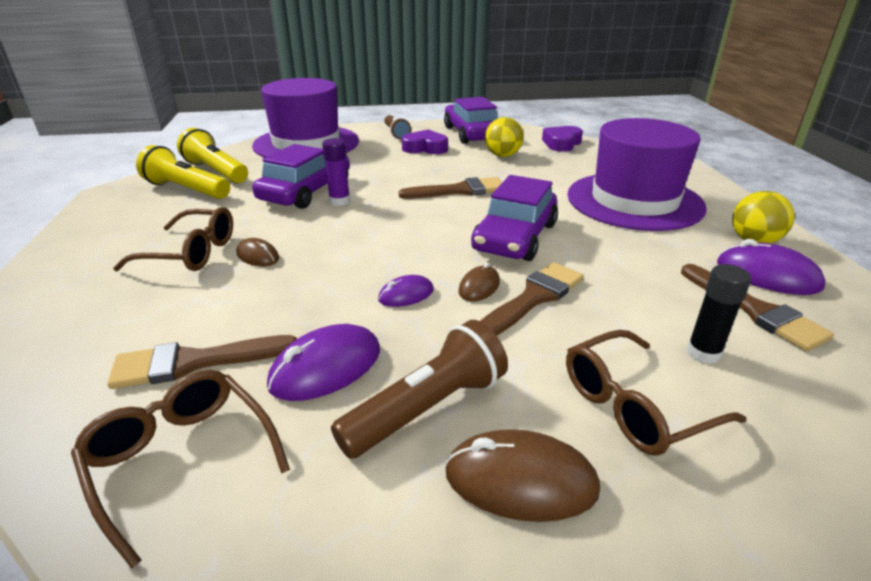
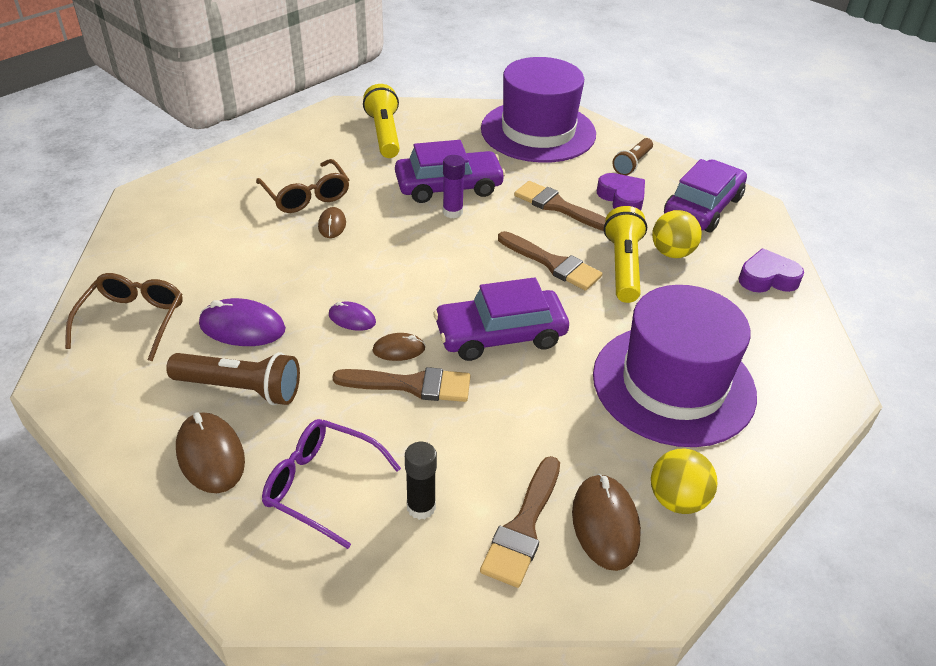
camera: 50 degrees right, 10 degrees up
(194, 362) = (204, 274): brown brush -> brown brush (558, 207)
(216, 171) = (428, 126): yellow flashlight -> yellow flashlight (623, 266)
(635, 405) = (321, 485): brown glasses -> purple glasses
(767, 275) = (605, 524): purple mouse -> brown mouse

